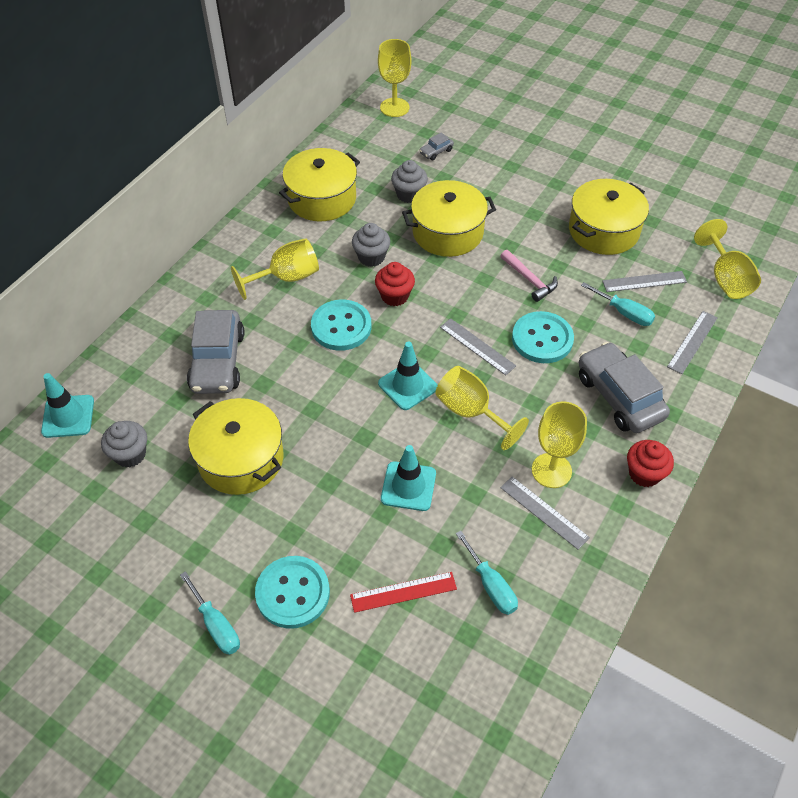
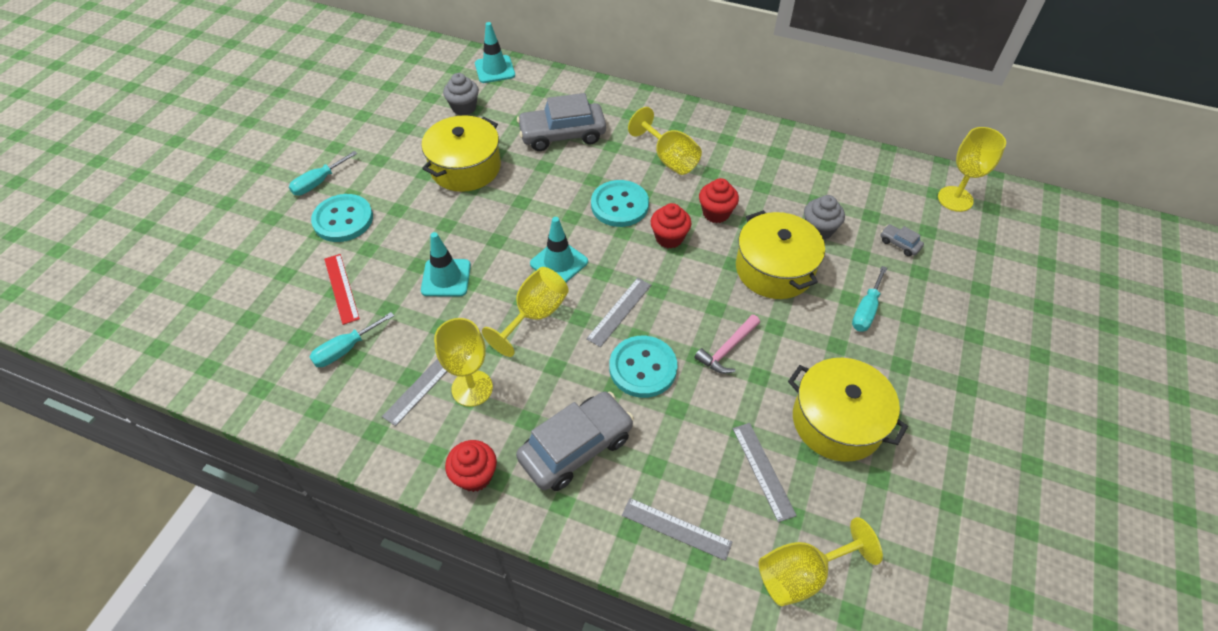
camera: 80 degrees right, 0 degrees up
(322, 198) = (783, 165): yellow pot -> none
(371, 257) = (716, 213): grey cupcake -> red cupcake
(624, 313) = (703, 449): turquoise screwdriver -> turquoise screwdriver (866, 310)

